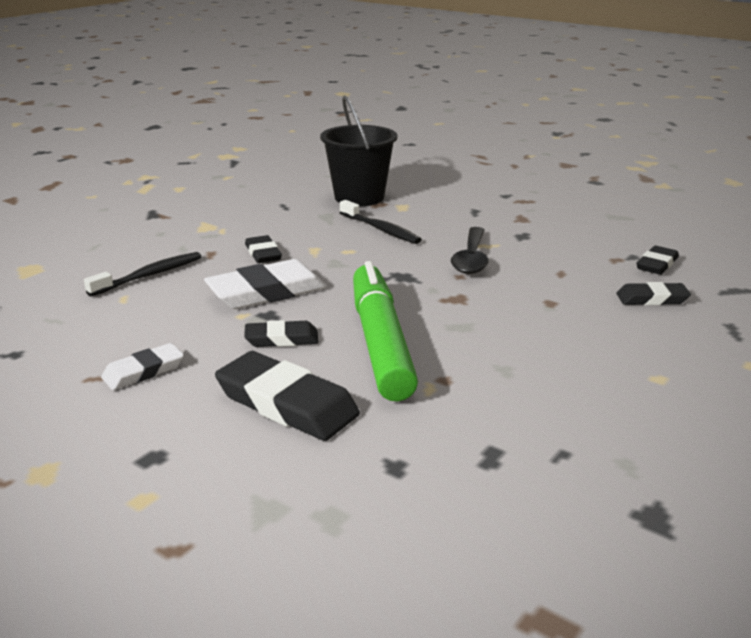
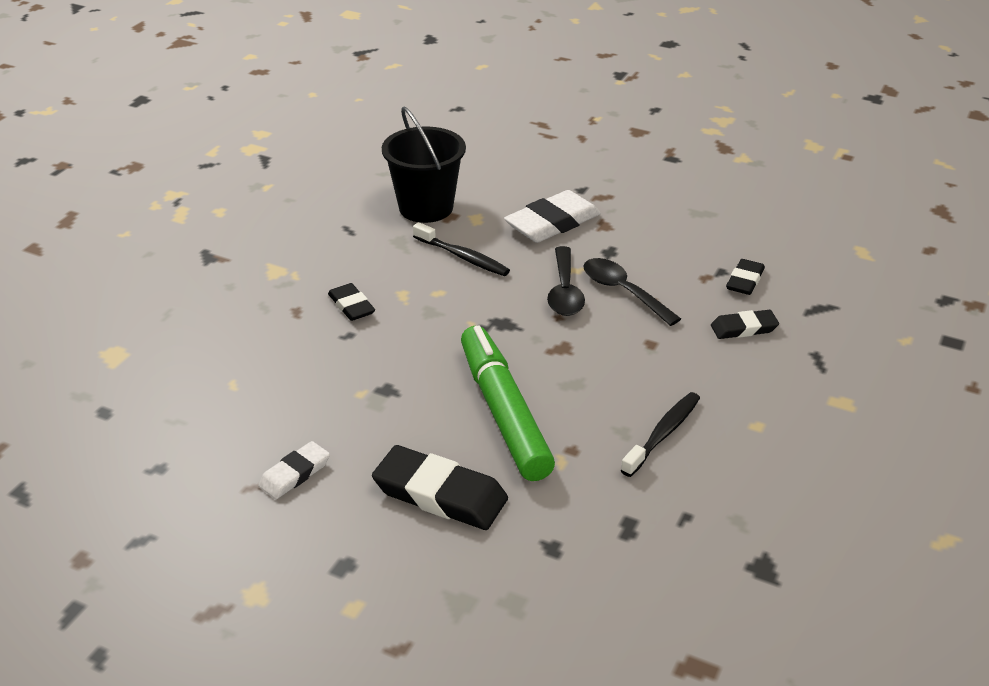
camera: 10 degrees left, 10 degrees up
(149, 275) = (246, 350): black toothbrush -> black toothbrush (663, 434)
(266, 292) = (374, 360): white eraser -> white eraser (552, 223)
(281, 339) = (410, 419): black eraser -> none
(529, 263) = (623, 291): none -> black spoon

